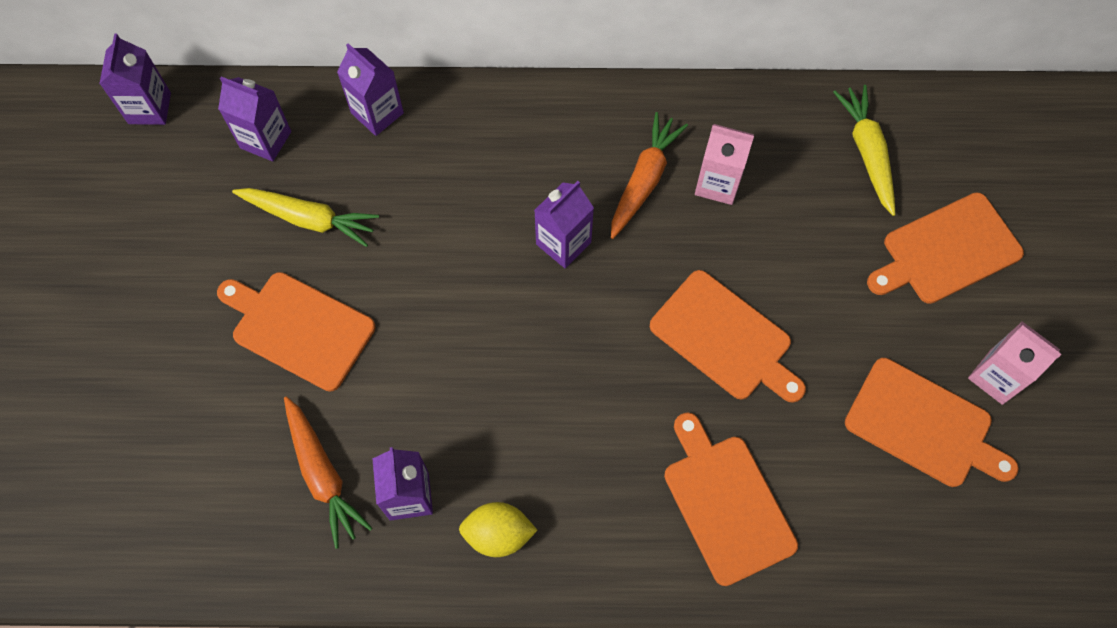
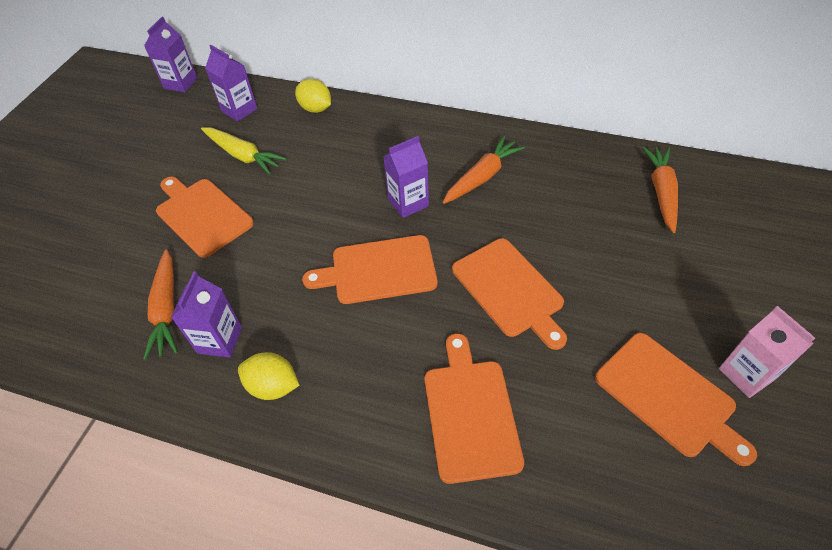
camera: 20 degrees right, 15 degrees down
(377, 113) = (316, 109): purple carton -> yellow lemon
(717, 183) = (537, 189): pink carton -> none
(867, 152) = (661, 192): yellow carrot -> orange carrot
(947, 251) = (716, 269): orange cutting board -> orange cutting board (379, 270)

